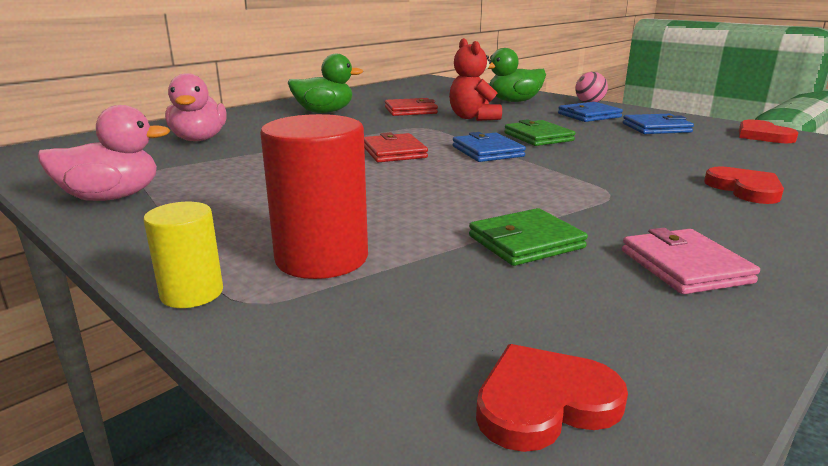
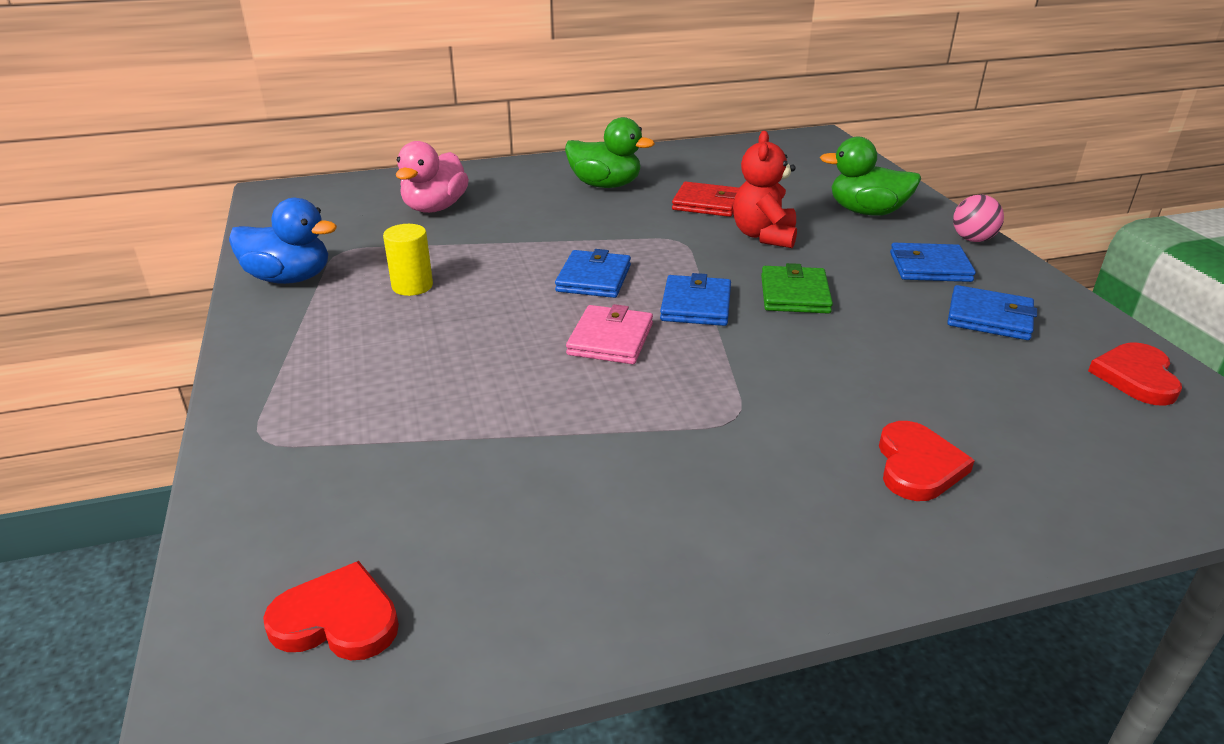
camera: 30 degrees right, 10 degrees up
(112, 197) = (289, 278): pink duck -> blue duck
(192, 293) = (238, 415): yellow cylinder -> yellow cylinder (412, 286)
(322, 258) = (361, 410): red cylinder -> none
(394, 152) = (593, 278): red wallet -> blue wallet
(526, 242) = (548, 455): green wallet -> none
(684, 266) = (652, 544): pink wallet -> pink wallet (610, 339)

